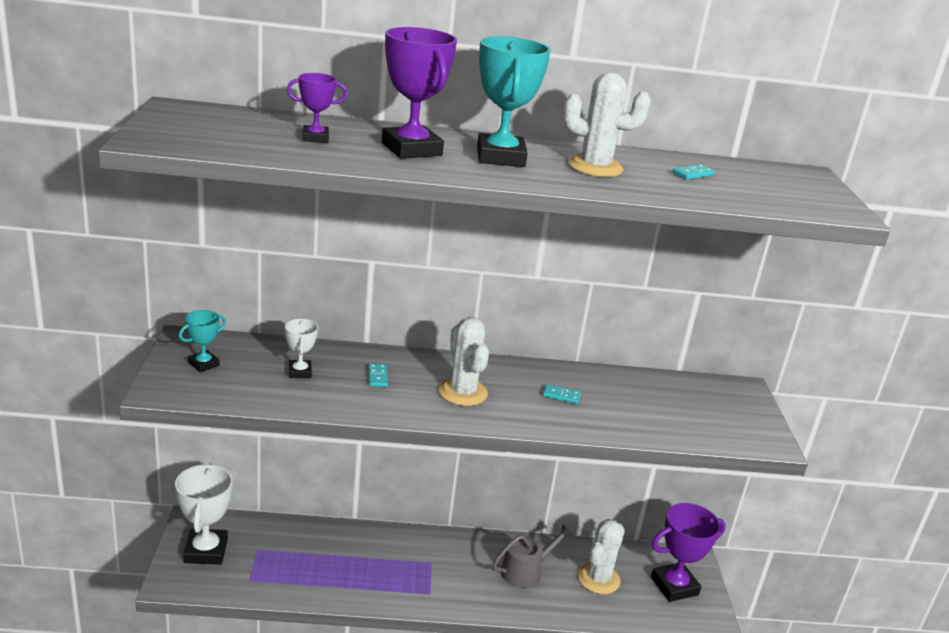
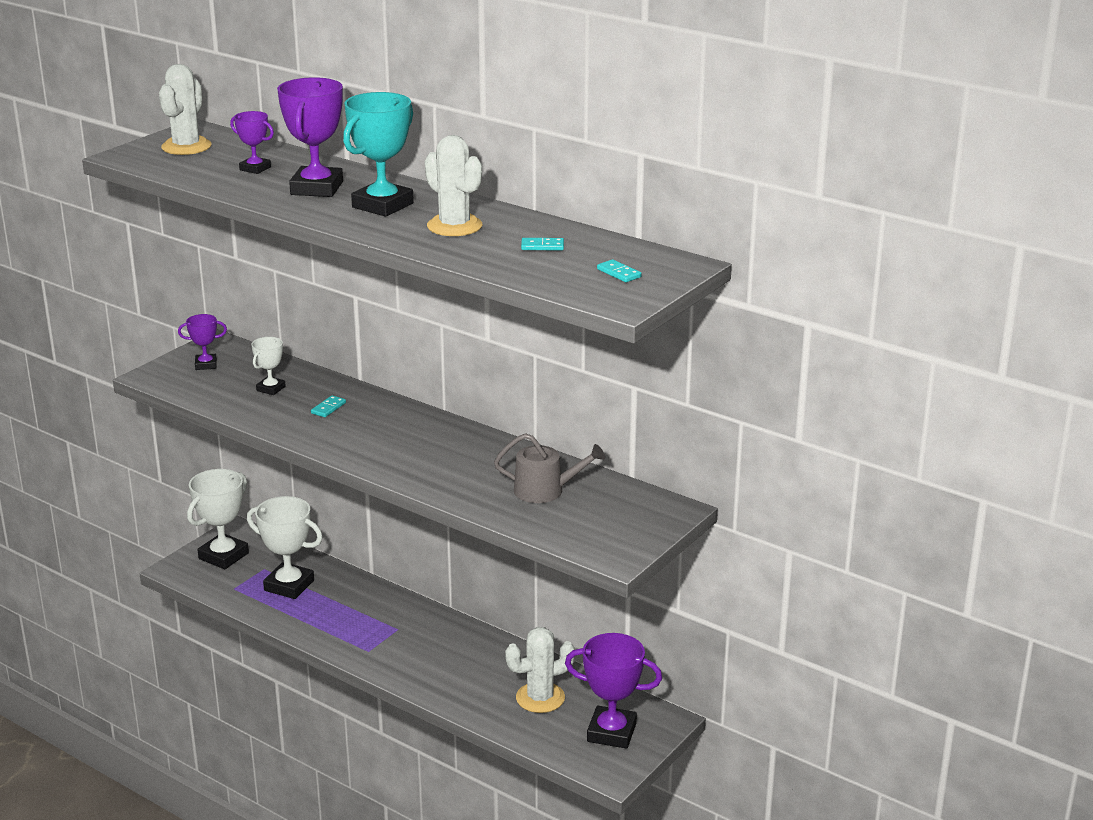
camera: 40 degrees right, 0 degrees up
(203, 364) = (206, 365): turquoise trophy -> purple trophy
(297, 557) = (289, 585): none -> white trophy
(463, 392) = (383, 438): white cactus -> white cactus (186, 147)
(525, 571) = (476, 666): grey watering can -> grey watering can (545, 490)
(561, 396) = (469, 464): turquoise domino -> turquoise domino (619, 273)

